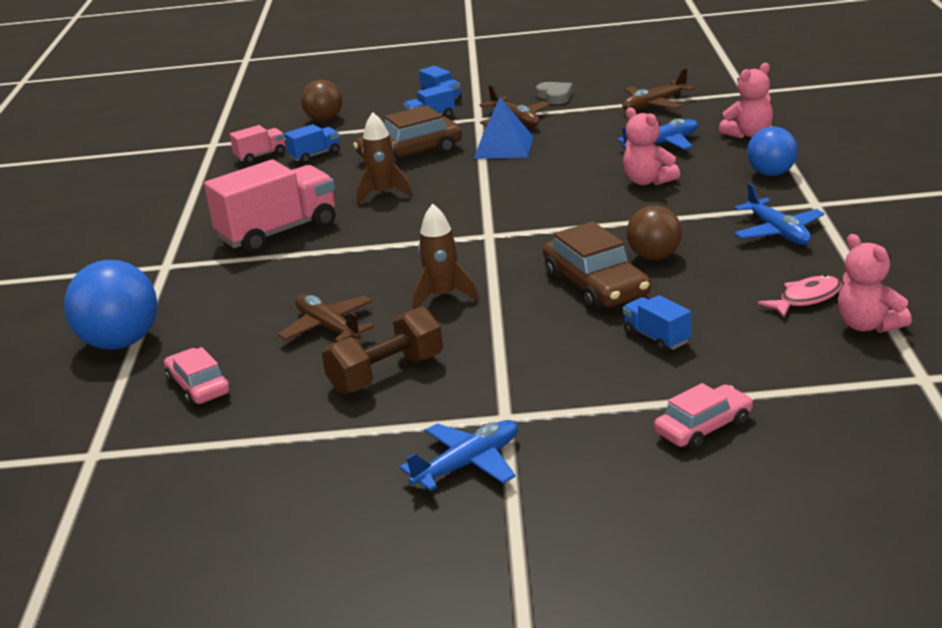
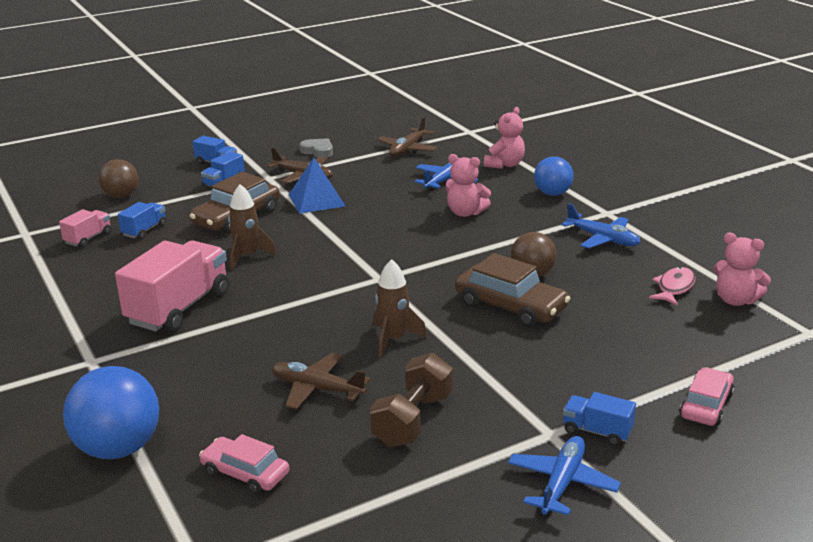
camera: 30 degrees left, 0 degrees up
(656, 338) = (600, 340): blue truck -> blue truck (597, 431)

